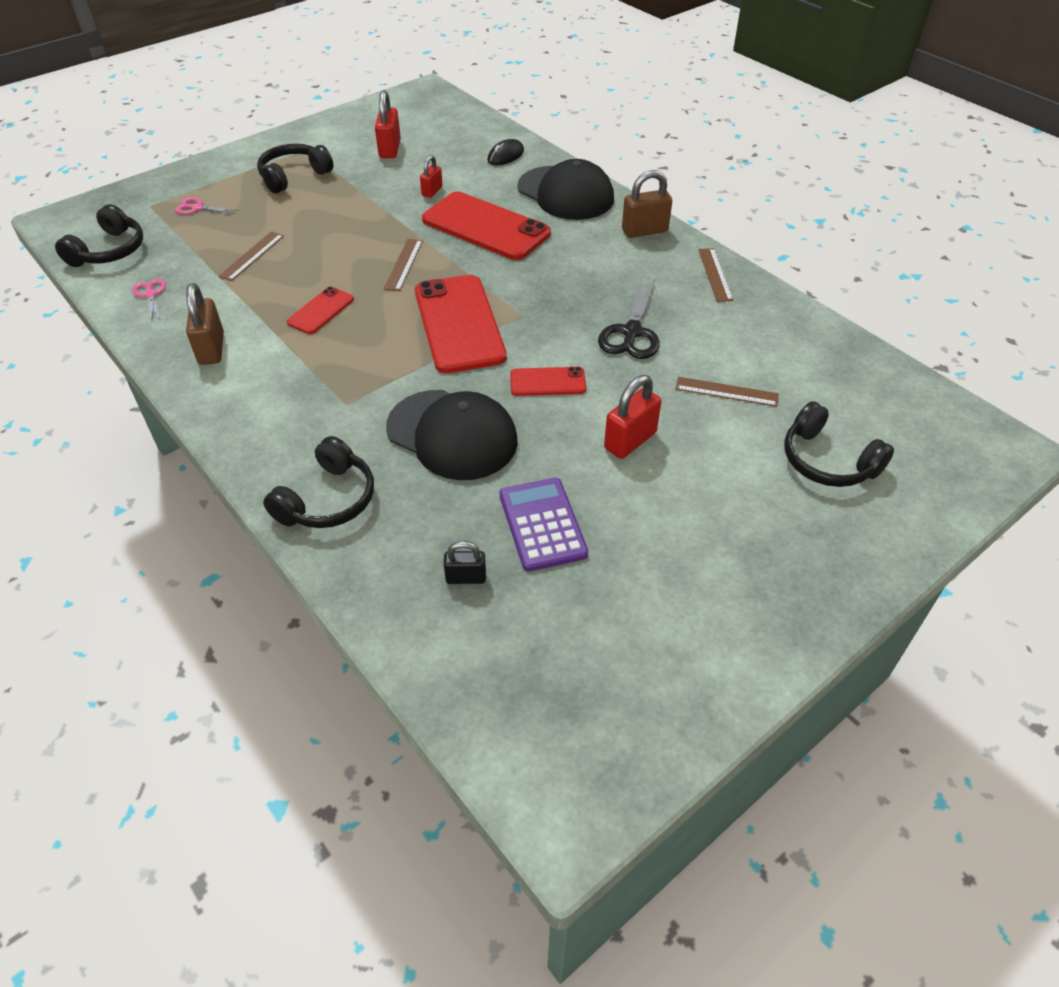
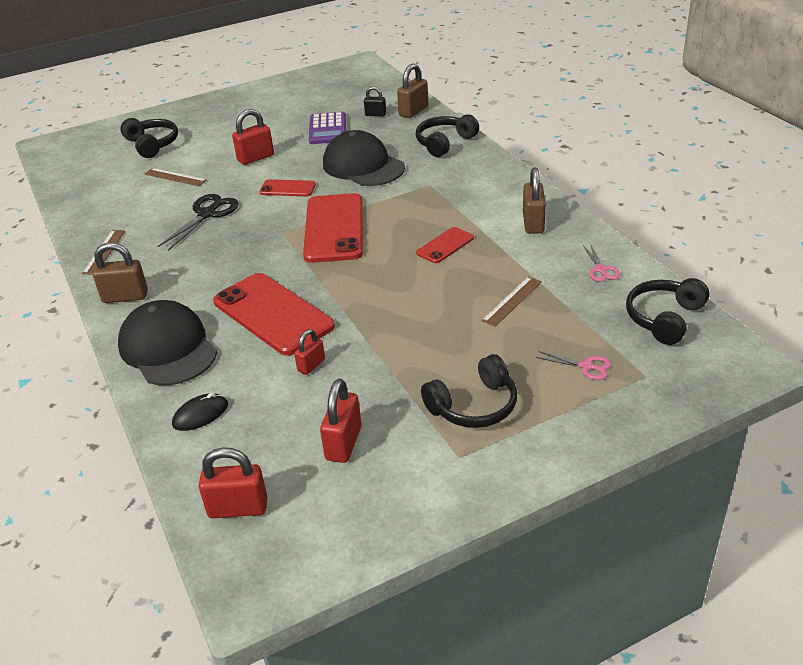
camera: 165 degrees left, 10 degrees down
(392, 594) = (413, 111): none -> brown padlock
(404, 264) = (365, 281): brown ruler -> none
(449, 116) = (238, 508): none -> red padlock

